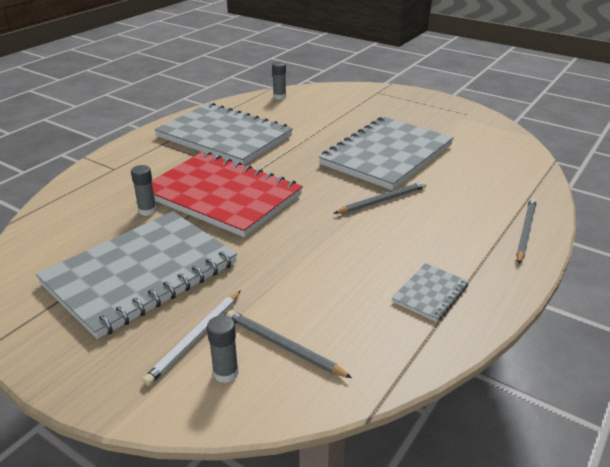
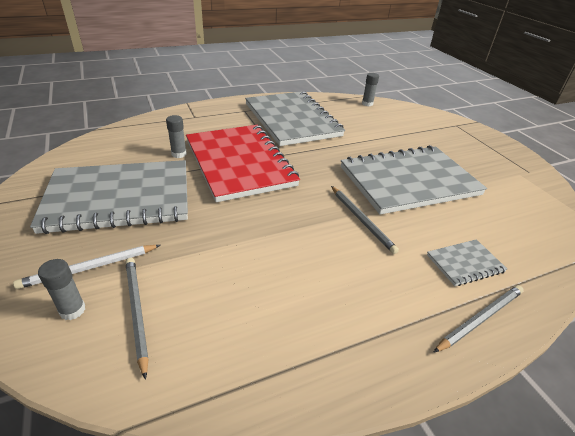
camera: 30 degrees right, 5 degrees up
(382, 200) = (361, 220): grey pencil -> grey pencil turned 60 degrees clockwise
(430, 293) = (310, 333): grey notebook -> grey notebook (465, 263)

